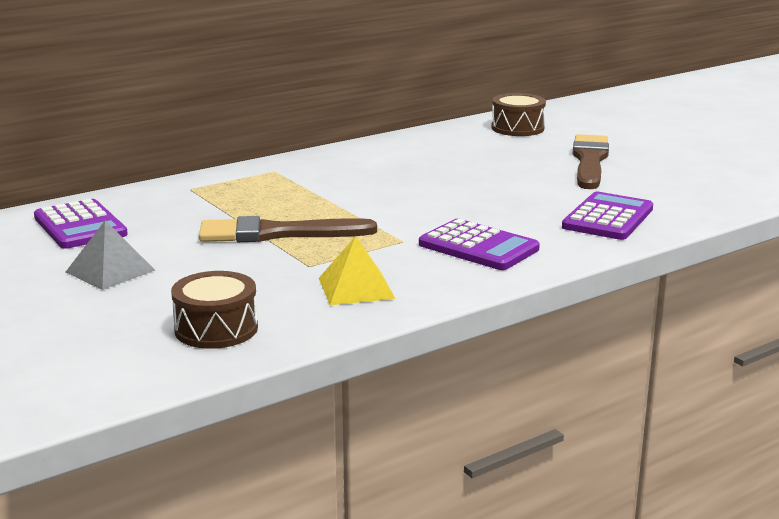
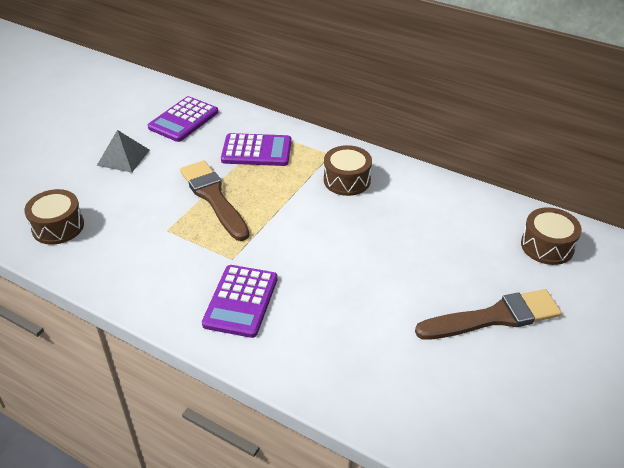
camera: 65 degrees right, 20 degrees up
(331, 172) = (347, 180): none -> brown drum
(356, 288) = (139, 263): yellow pyramid -> none
(608, 218) = (350, 364): purple calculator -> purple calculator (256, 151)

